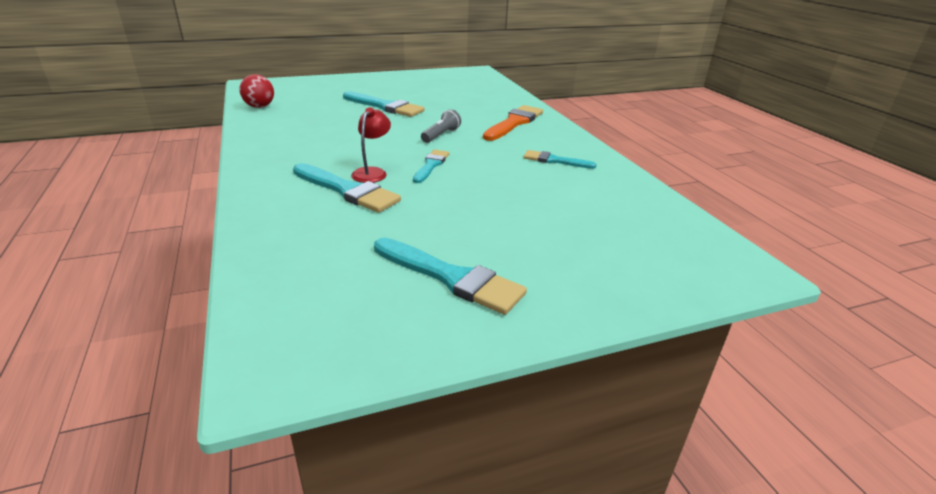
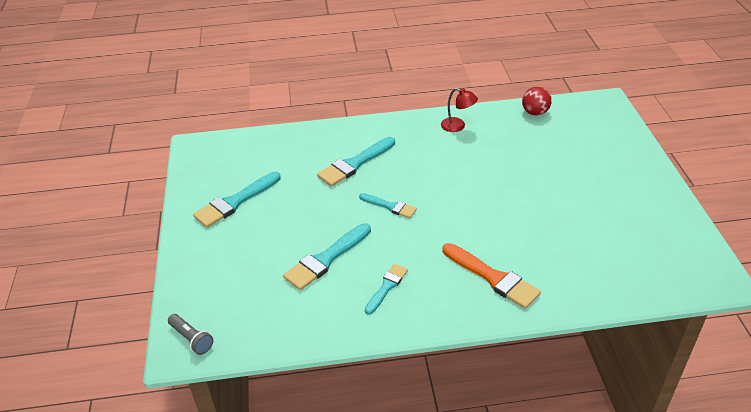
camera: 105 degrees right, 10 degrees up
(372, 172) = (382, 175): red lamp -> red lamp (458, 126)
(385, 106) = (542, 186): turquoise brush -> turquoise brush (326, 259)
(441, 135) = (458, 218): grey flashlight -> grey flashlight (192, 339)

